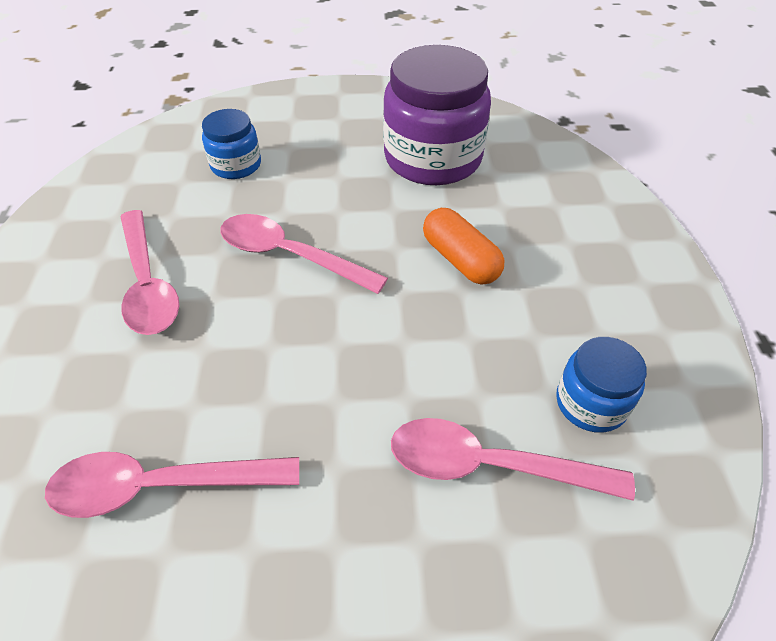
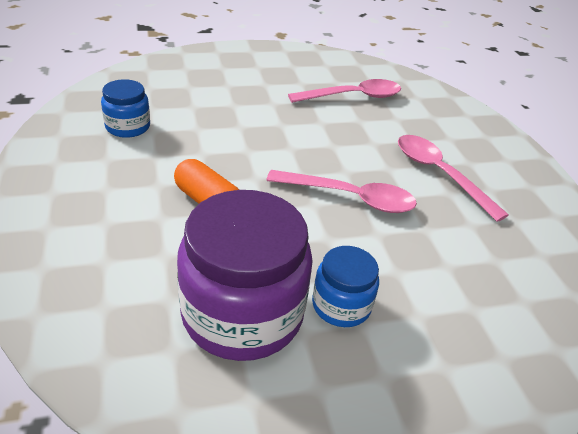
camera: 165 degrees right, 10 degrees down
(236, 165) = (459, 284): blue jar -> blue jar (341, 305)
(491, 465) = (192, 105): pink spoon -> none

